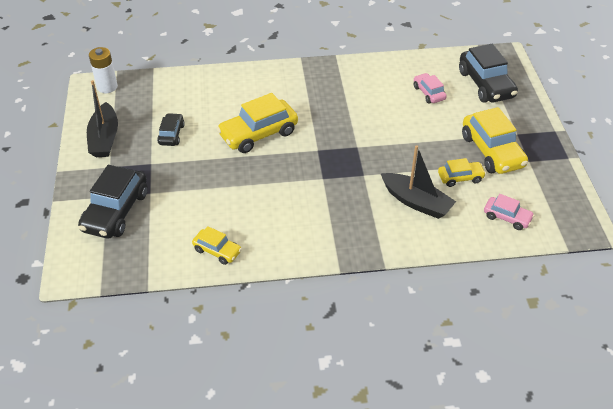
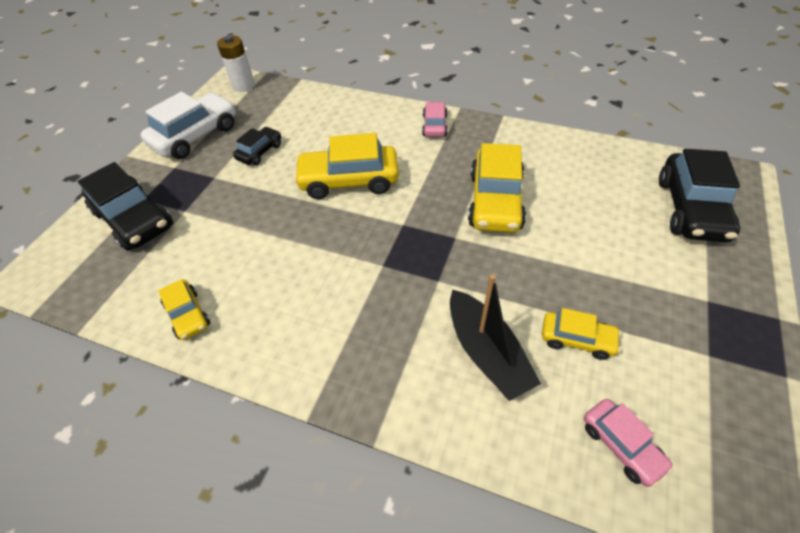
camera: 30 degrees right, 5 degrees up
(104, 138) = (196, 136): black boat -> white car
(116, 211) = (134, 219): black car -> black car turned 90 degrees counterclockwise
(428, 93) = (597, 196): pink car -> pink car (434, 126)
(492, 151) = (651, 315): yellow car -> yellow car (495, 201)

